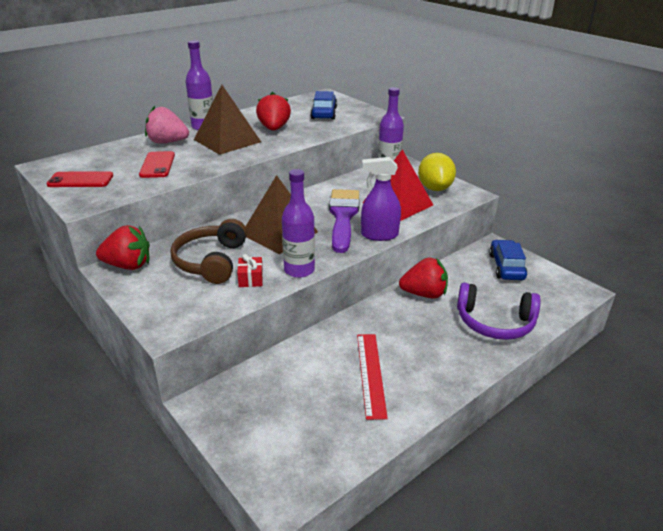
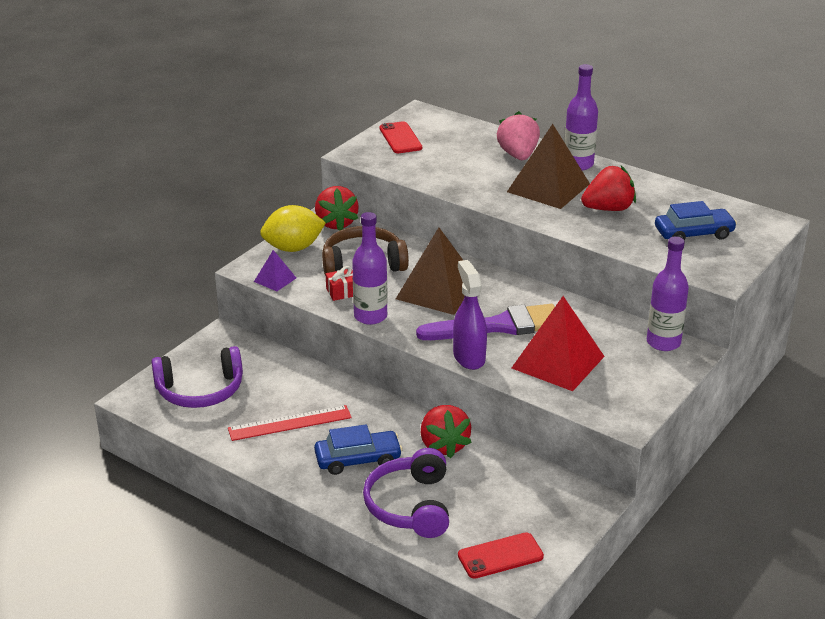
camera: 75 degrees right, 0 degrees up
(157, 165) = (457, 165): red phone -> red phone (500, 556)
(201, 316) = (275, 279): none -> purple pyramid
(293, 434) = (200, 391): none -> purple headphones
(435, 188) = (624, 388): yellow lemon -> yellow lemon (293, 248)
(506, 267) = (542, 513): blue car -> blue car (358, 459)

